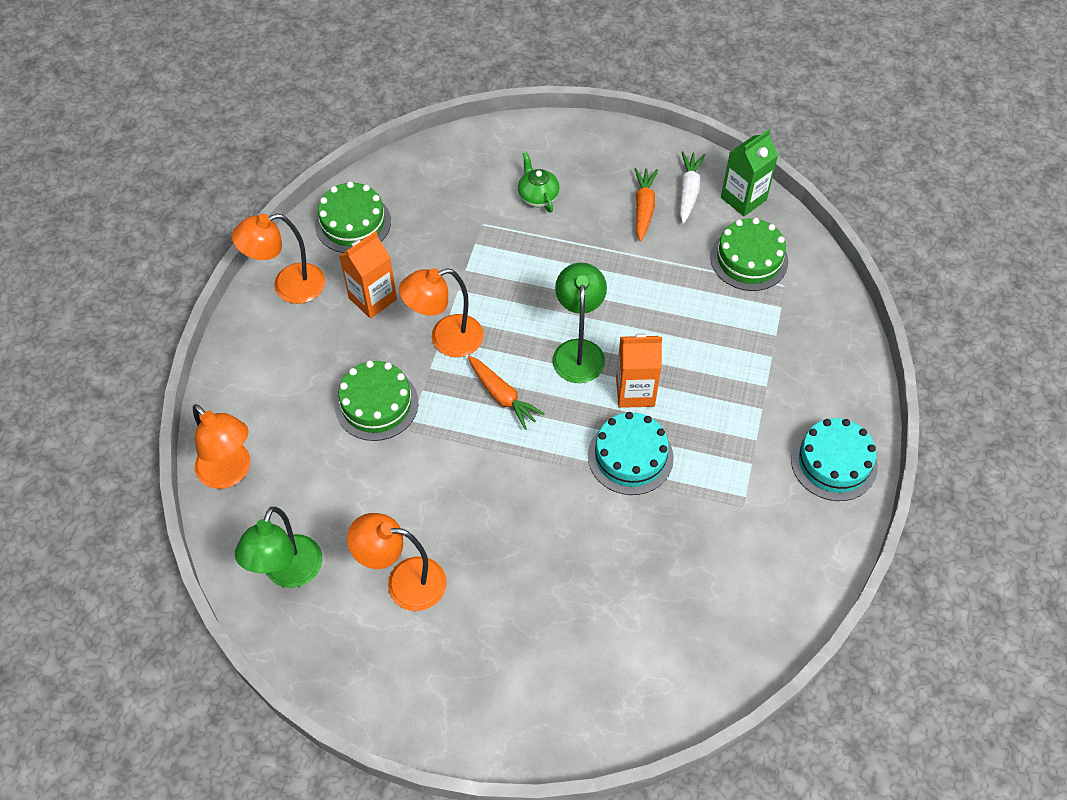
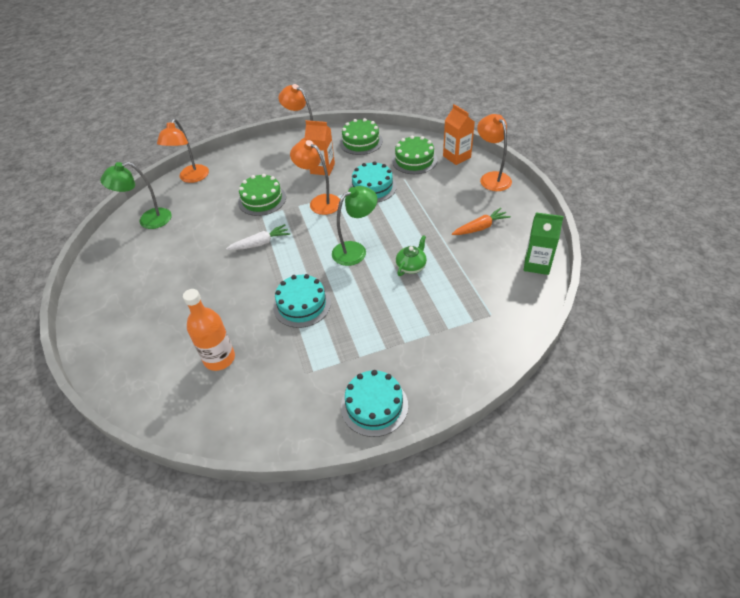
camera: 60 degrees right, 10 degrees down
(404, 582) = (165, 258): orange lamp -> orange lamp (492, 178)
(469, 266) = (372, 187): none -> turquoise cake
(502, 396) = (301, 237): orange carrot -> none
(538, 196) = (443, 187): green teapot -> green teapot (411, 266)
(635, 391) = (348, 285): orange carton -> orange carton (456, 157)
(655, 588) = (219, 358): none -> orange bottle
(688, 191) = (514, 239): white carrot -> white carrot (260, 243)
(749, 259) = (493, 288): green cake -> green cake (414, 160)

